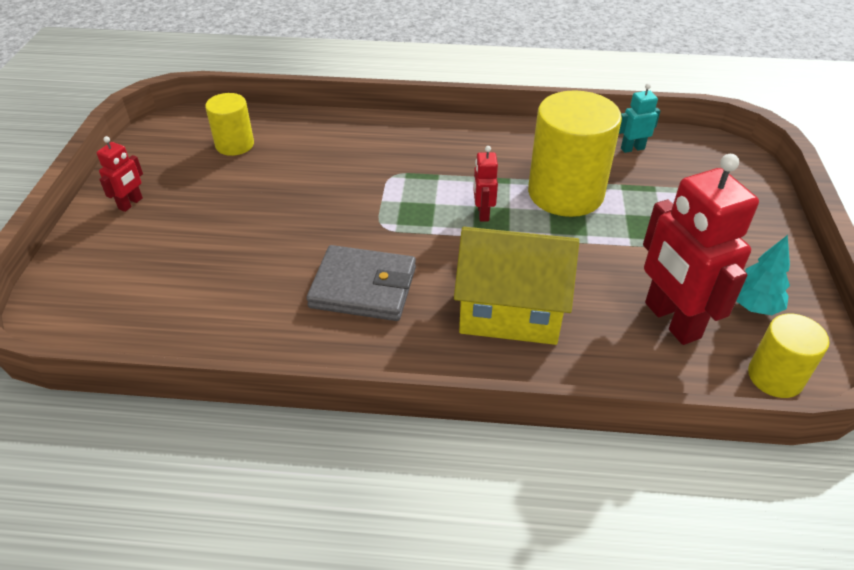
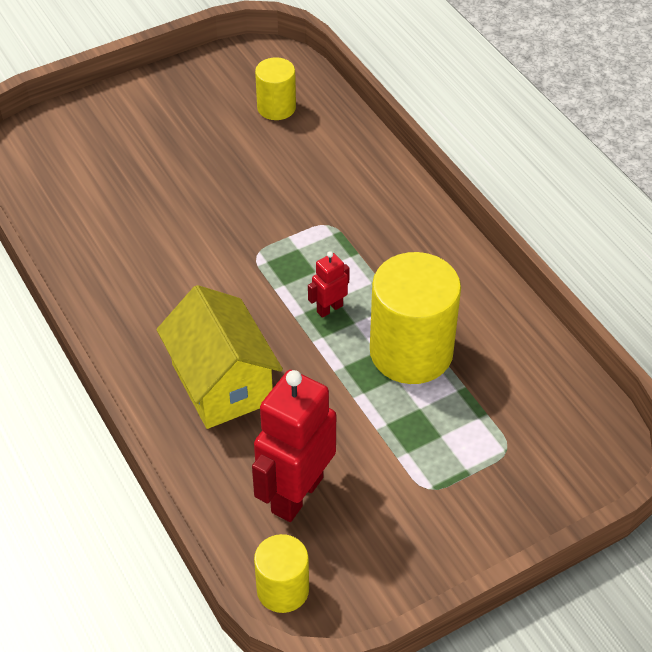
camera: 55 degrees right, 5 degrees up
(131, 204) = (155, 101): red robot -> none
(363, 287) = (176, 282): grey wallet -> none
(632, 148) = (535, 372): turquoise robot -> none
(753, 306) = (364, 548): turquoise tree -> none

